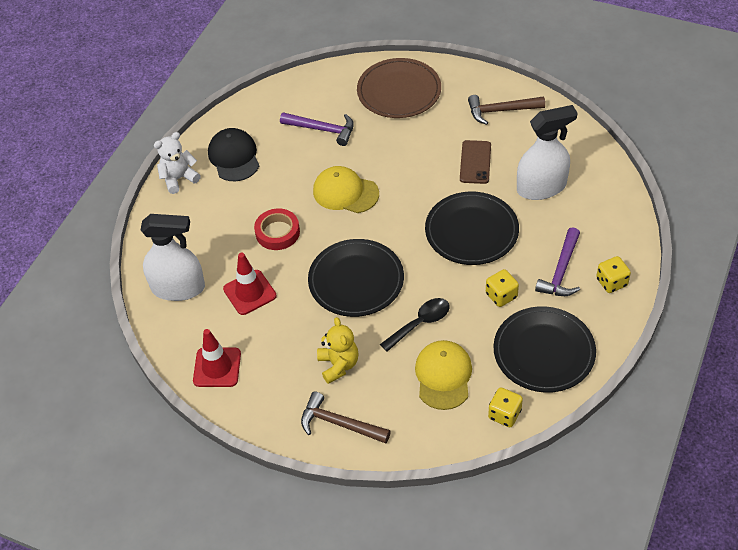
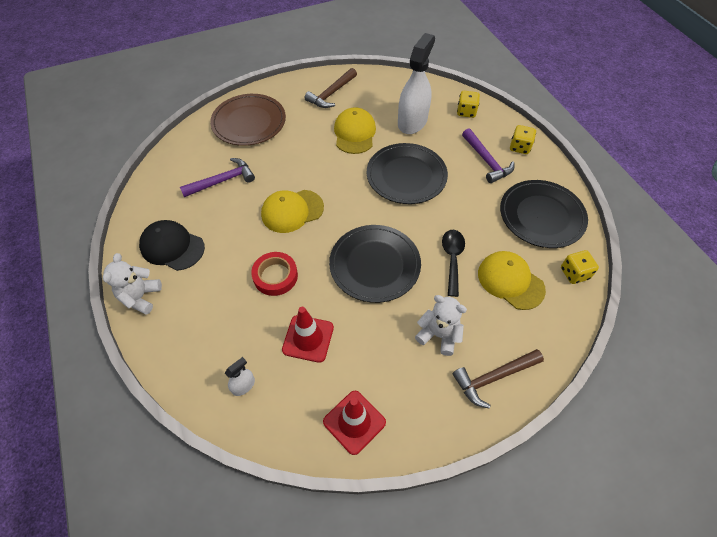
camera: 50 degrees left, 5 degrees up
(178, 288) = (243, 385): white spray bottle -> white spray bottle, size x0.43
(338, 365) = (438, 335): yellow teddy bear -> white teddy bear
(475, 162) = (354, 133): brown phone -> yellow cap
(501, 295) = (475, 201): yellow dice -> yellow dice (466, 112)

